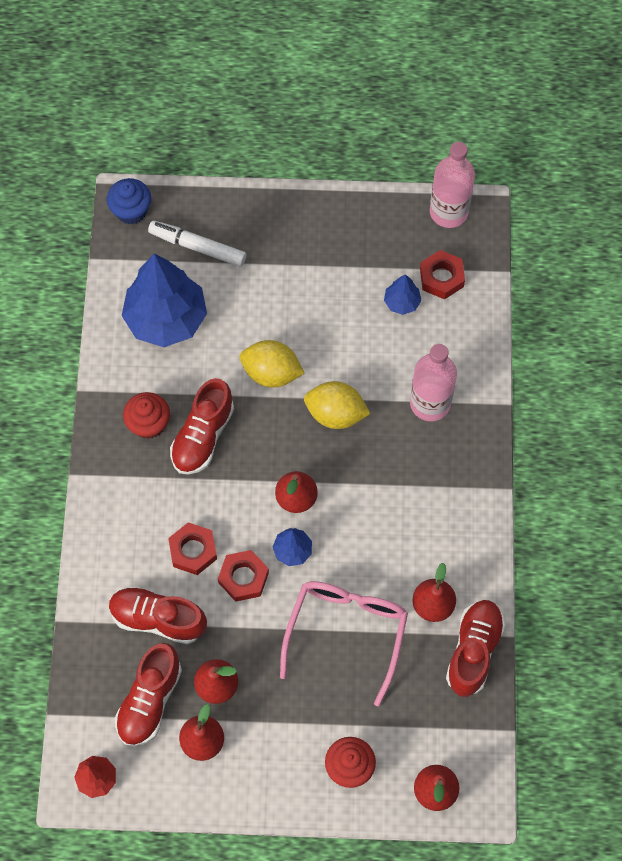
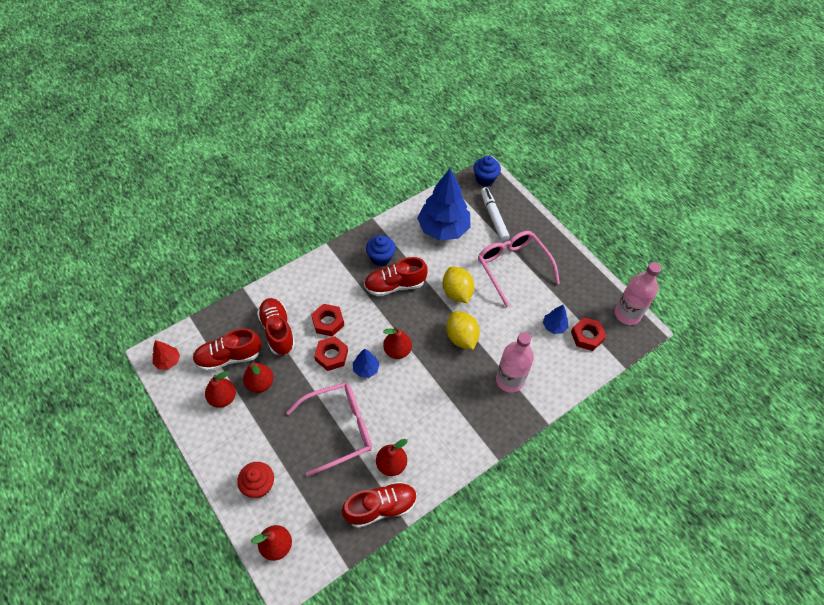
camera: 50 degrees right, 10 degrees down
(148, 424) = (381, 258): red cupcake -> blue cupcake
(286, 282) = (512, 266): none -> pink glasses

